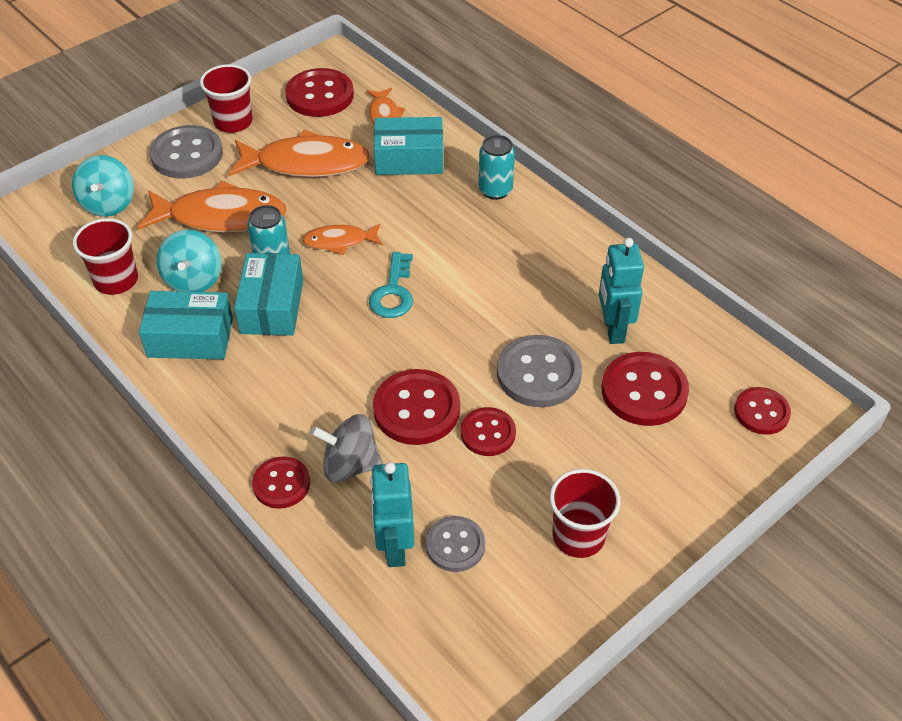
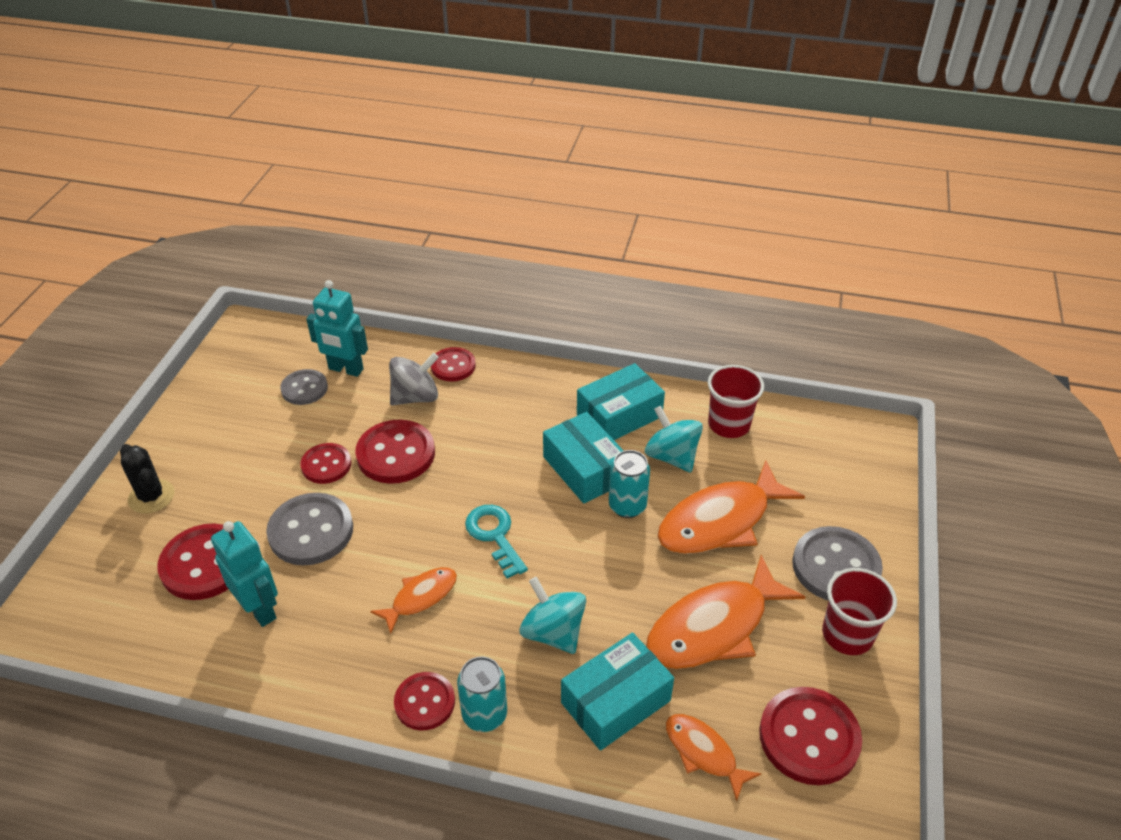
camera: 145 degrees right, 5 degrees down
(108, 204) = (827, 479): turquoise spinning top -> turquoise spinning top (553, 632)
(339, 241) = (589, 557): orange fish -> orange fish (421, 597)
(394, 547) = (345, 369): turquoise robot -> turquoise robot turned 150 degrees clockwise
(578, 536) = (216, 432): red cup -> none
(672, 489) = (151, 496): none -> black cactus
(761, 412) = (82, 600): red button -> red button (425, 702)

